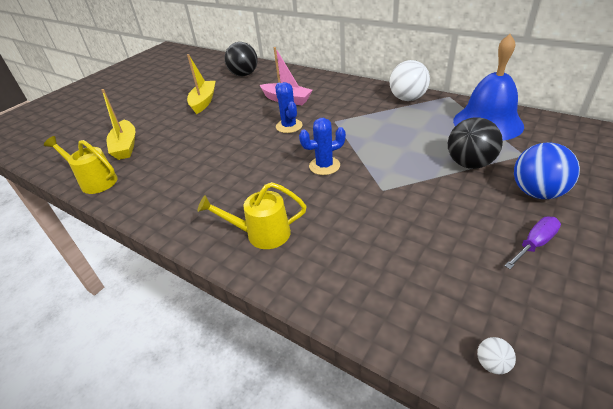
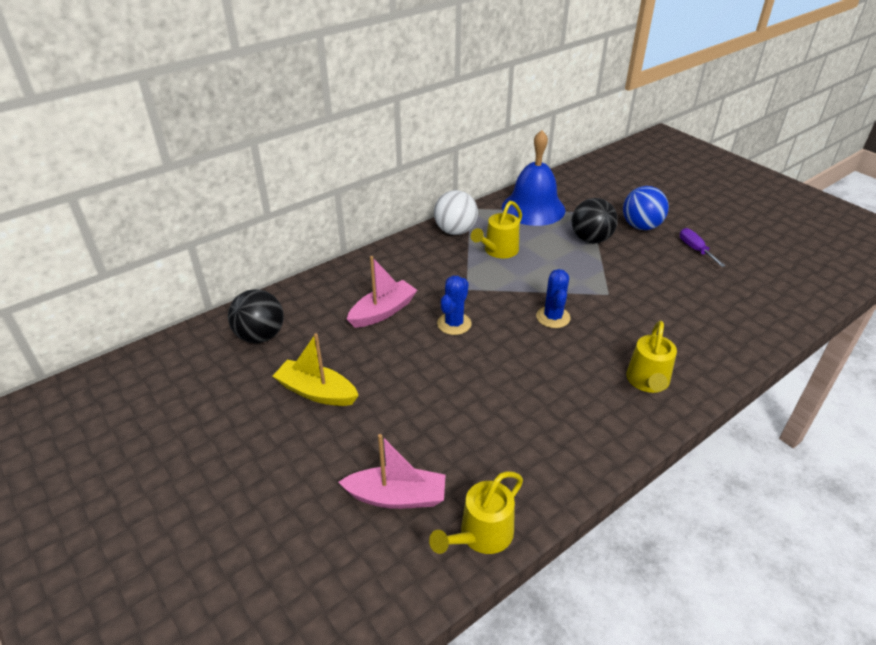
camera: 75 degrees left, 0 degrees up
(125, 146) = (397, 497): yellow boat -> pink boat
(289, 126) = (454, 324): blue cactus -> blue cactus turned 60 degrees counterclockwise
(398, 122) = (498, 251): none -> yellow watering can
(492, 363) = (793, 304): white ball -> none

